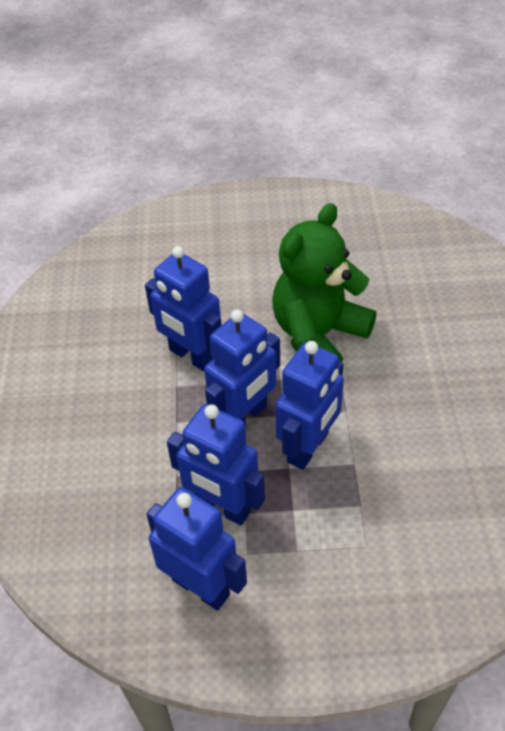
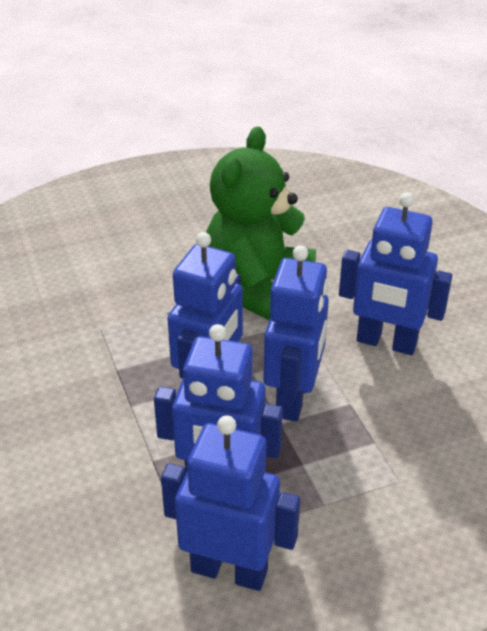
camera: 20 degrees left, 10 degrees down
(192, 356) = (123, 336): blue robot -> blue robot (386, 343)

